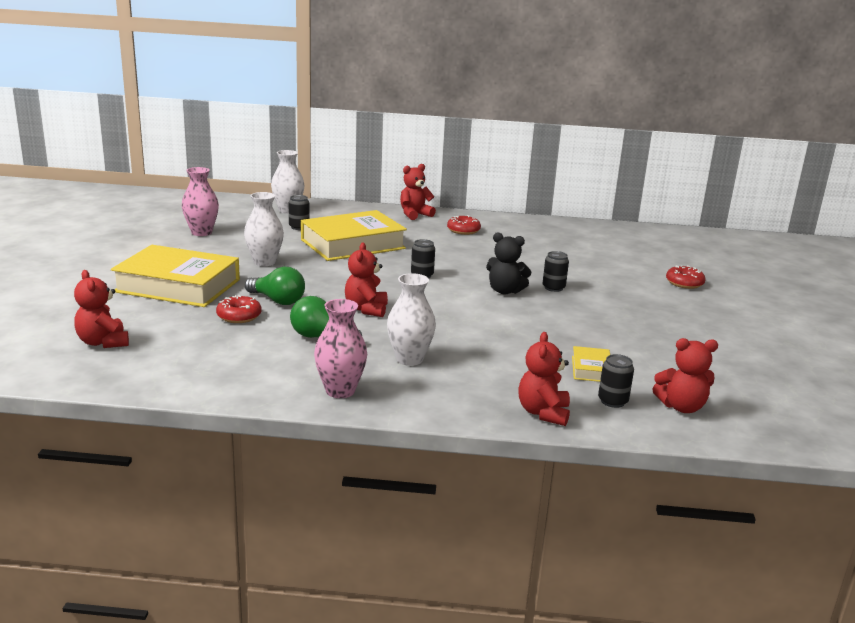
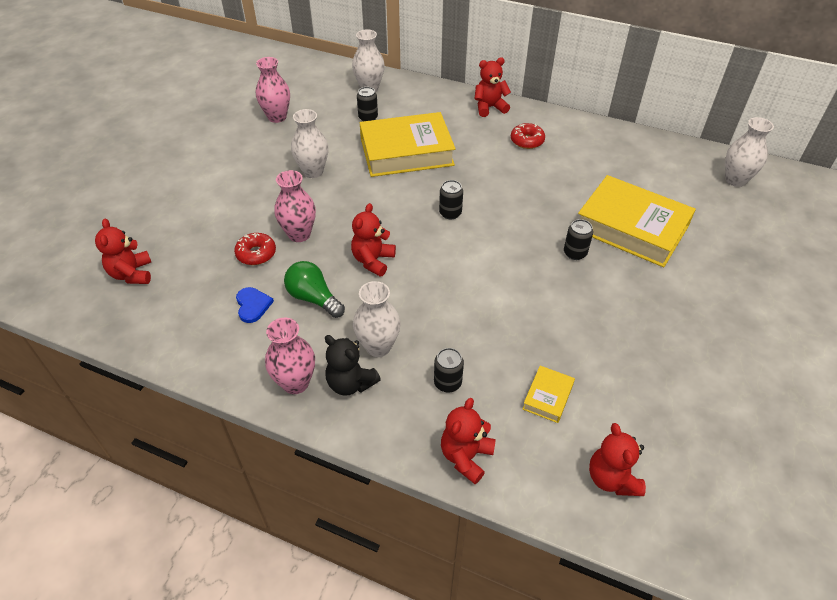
camera: 20 degrees right, 25 degrees up
(178, 285) = (224, 198): yellow book -> yellow book (631, 227)
(258, 348) = (252, 305): none -> blue heart
(277, 300) = (299, 234): green light bulb -> pink vase
(505, 291) = (521, 251): black teddy bear -> black teddy bear (350, 383)
(612, 401) = (544, 453): black can -> black can (447, 383)
(657, 239) = (735, 180): none -> white vase
(681, 407) = (612, 478): red teddy bear -> red teddy bear turned 60 degrees clockwise
(684, 283) = (725, 266): red donut -> none

